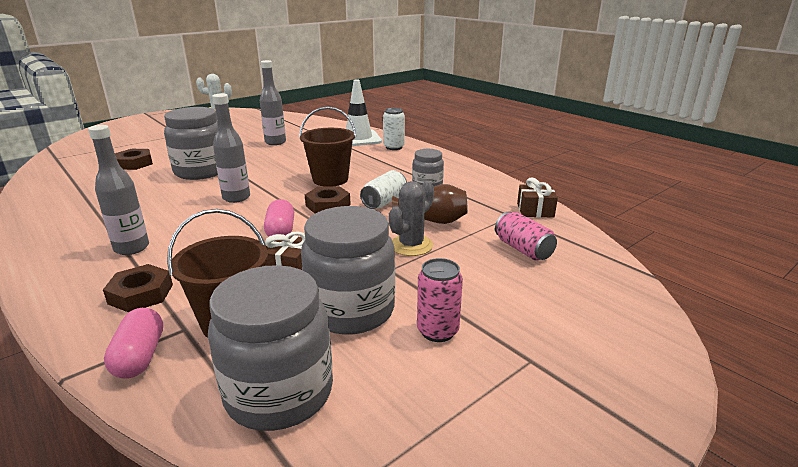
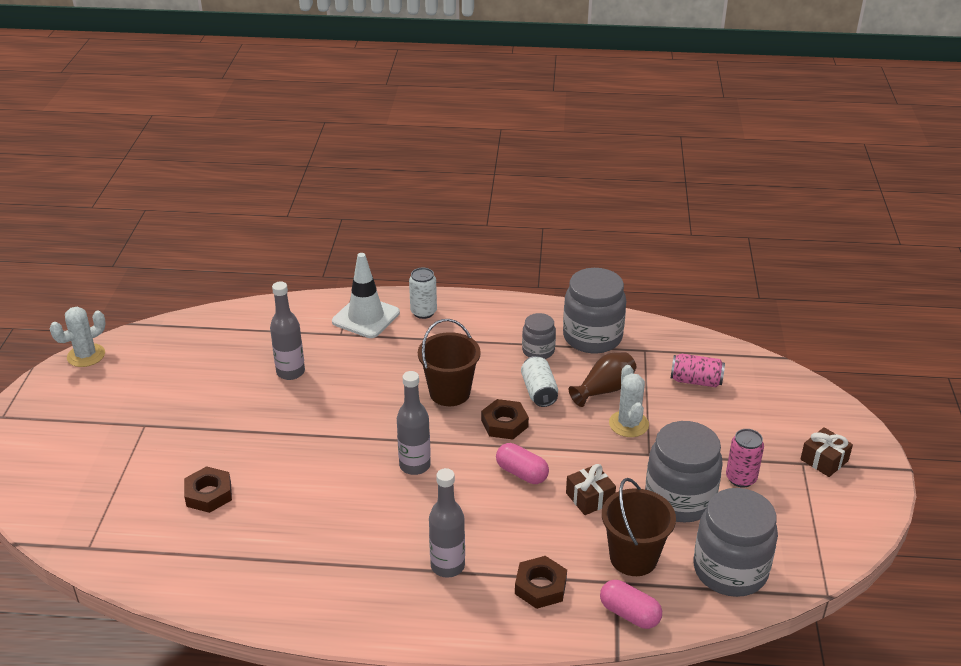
camera: 45 degrees left, 10 degrees up
(201, 171) = (308, 458): grey jar -> grey jar (592, 337)
(411, 245) = (628, 424): grey cactus -> white cactus
(535, 210) = (651, 334): brown gift -> brown gift (824, 460)

